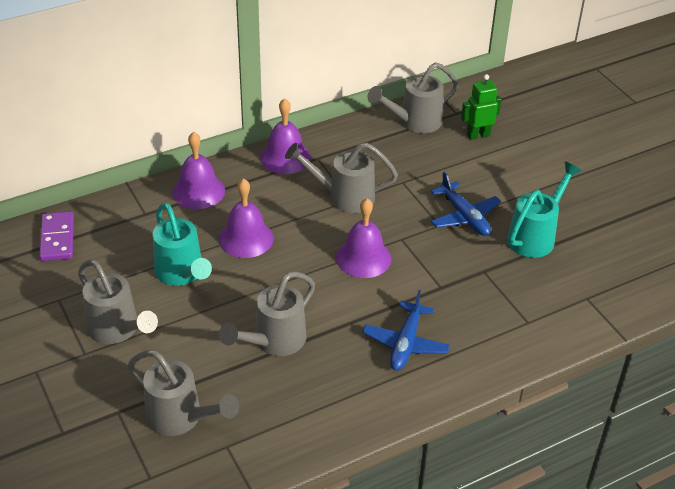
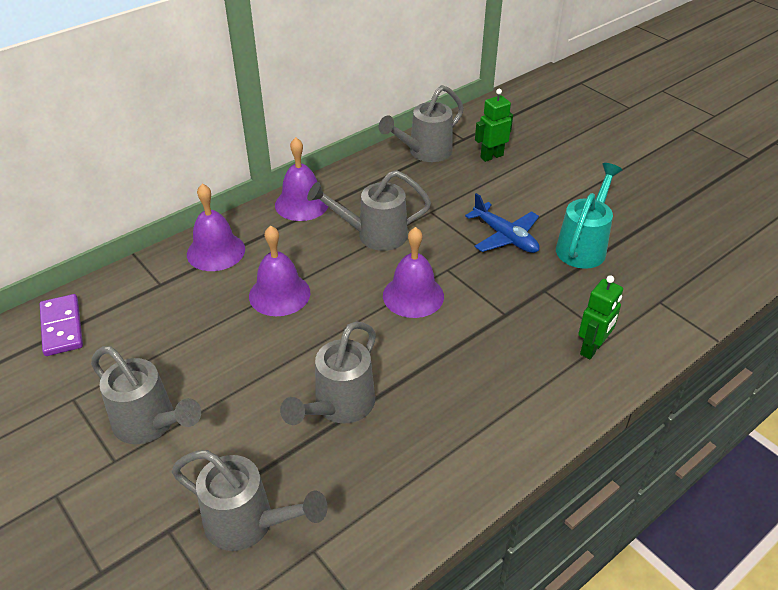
camera: 10 degrees left, 0 degrees up
(182, 274) = (215, 345): turquoise watering can -> none
(405, 343) = (487, 383): blue plane -> none
(508, 329) = (592, 348): none -> green robot

